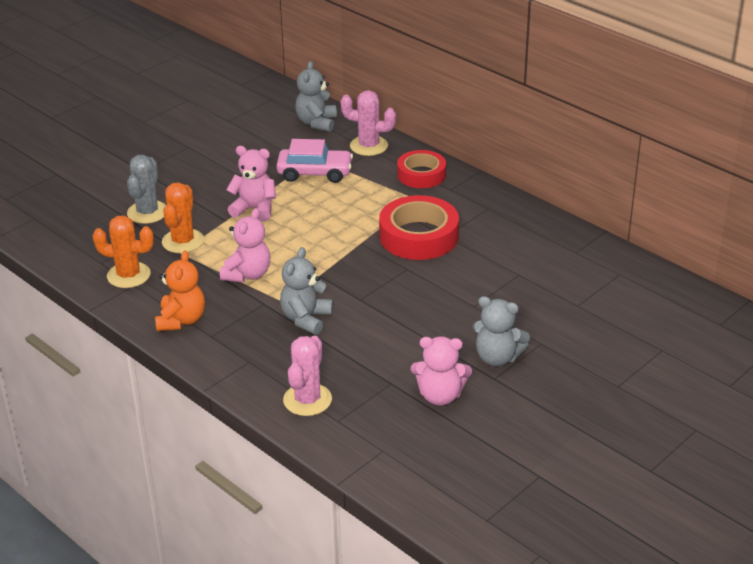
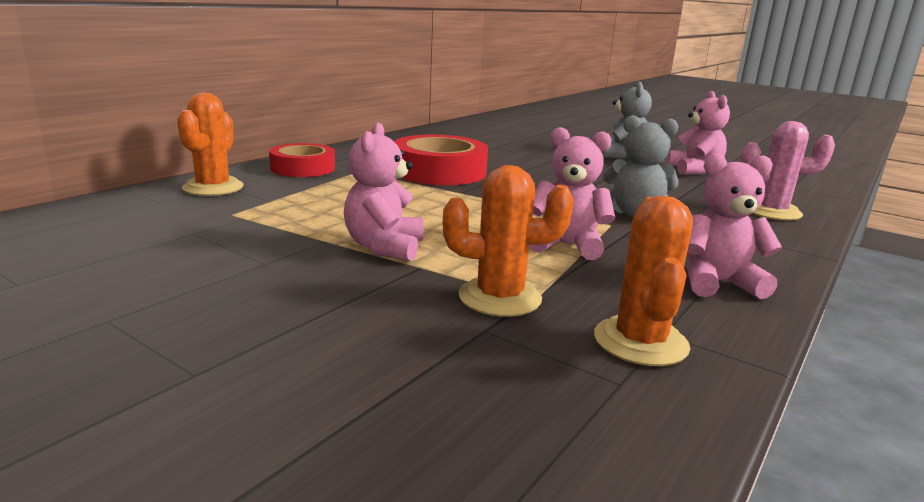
camera: 100 degrees left, 15 degrees down
(147, 212) = (401, 344): grey cactus -> none
(181, 320) = (717, 283): orange teddy bear -> pink teddy bear
(315, 173) = (279, 213): pink car -> none
(316, 123) = (108, 214): grey teddy bear -> none
(369, 146) = (213, 187): pink cactus -> orange cactus

